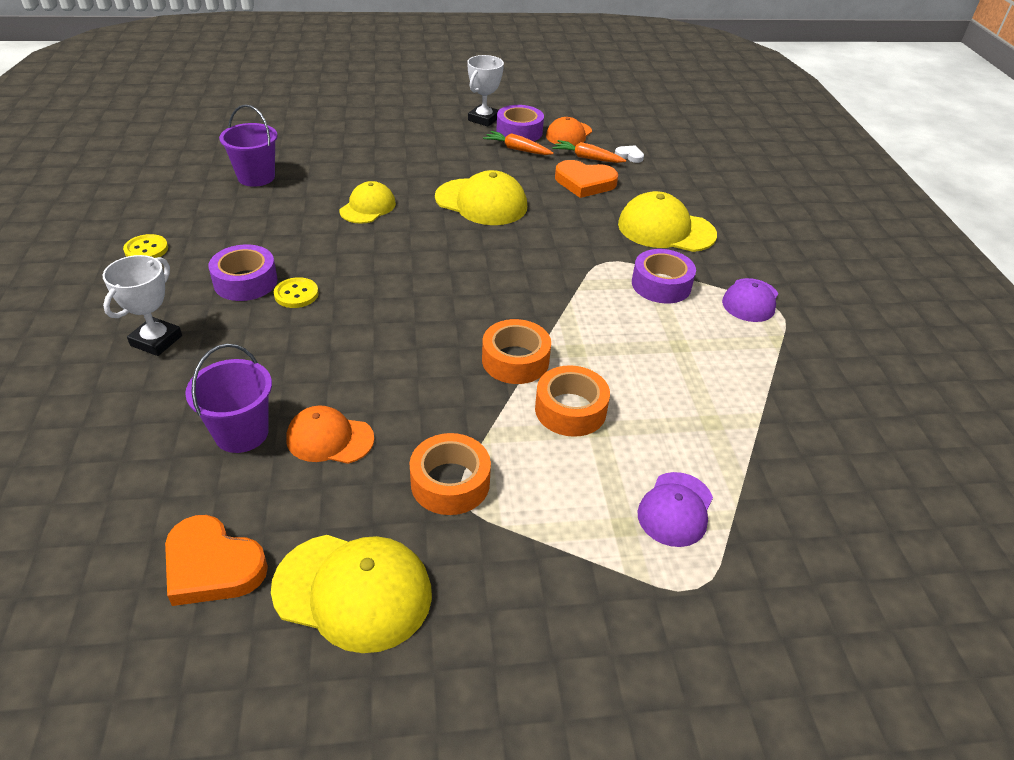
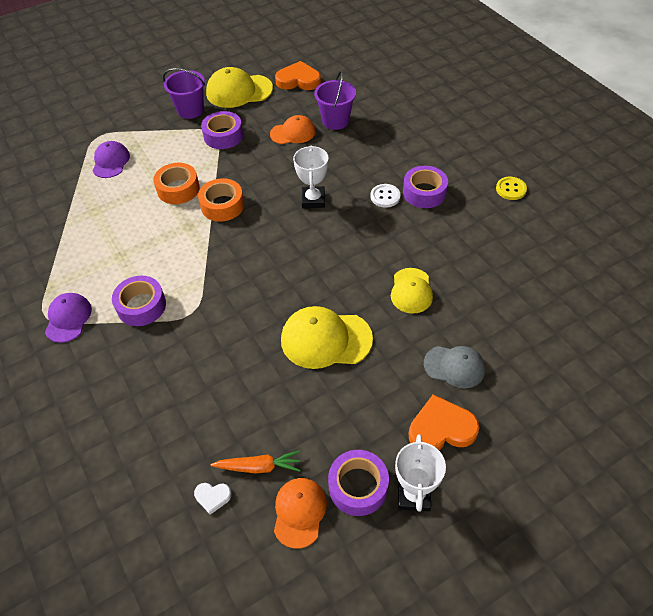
camera: 160 degrees right, 10 degrees up
(156, 340) = (427, 142): white trophy -> white trophy (313, 200)
(256, 177) = (529, 285): purple bucket -> purple bucket (190, 110)
(296, 294) = (385, 196): yellow button -> white button
(387, 156) = (454, 366): none -> grey cap
(450, 483) = (223, 136): orange tape -> purple tape
(517, 149) = (340, 445): orange carrot -> none
(584, 182) = (245, 416): orange heart -> orange heart (441, 428)
(666, 229) = (148, 377): yellow cap -> none

